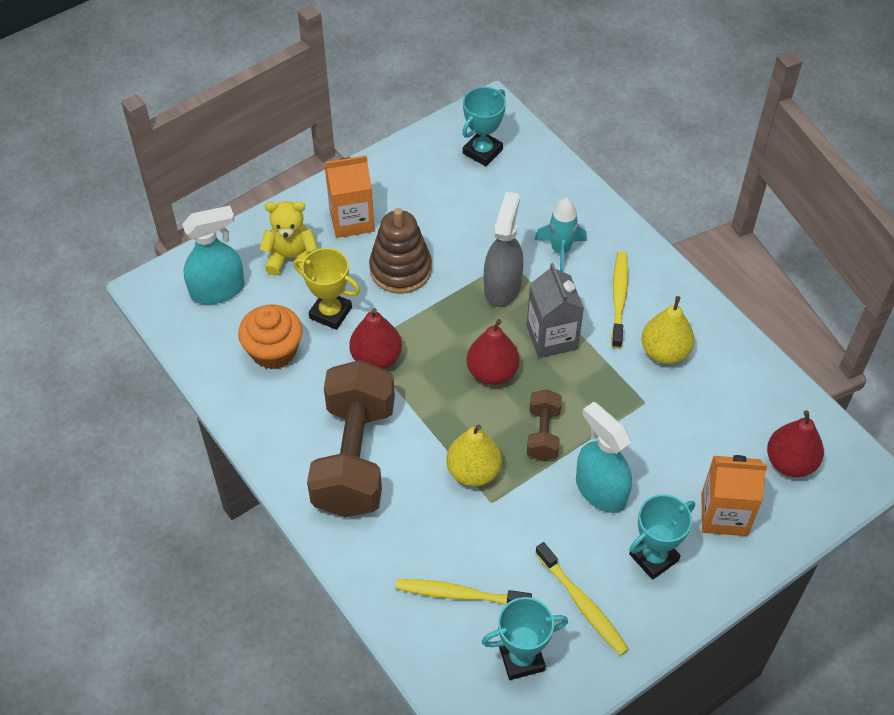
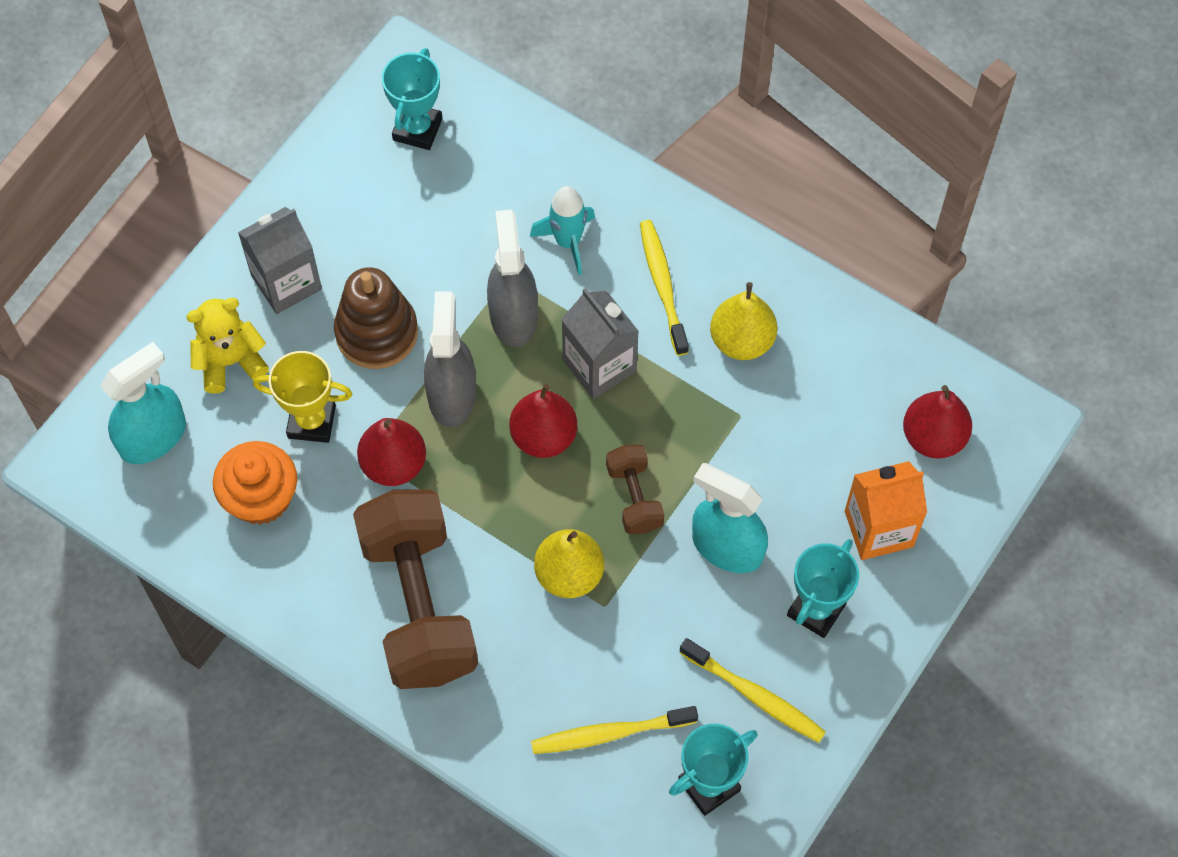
camera: 20 degrees left, 10 degrees up
(351, 220) = (286, 282): orange carton -> grey carton
(437, 324) = (452, 394): none -> grey spray bottle

